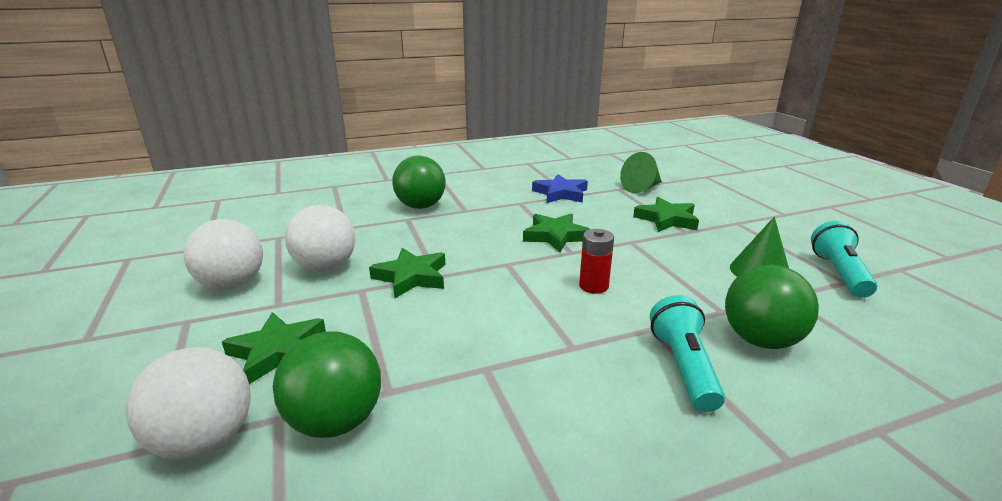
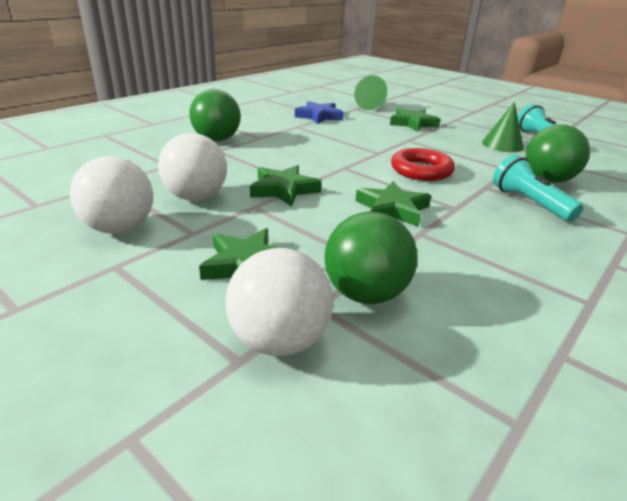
camera: 30 degrees left, 5 degrees up
(555, 236) = (354, 144): green star -> green star (392, 209)
(593, 286) = (421, 170): red battery -> red ring

